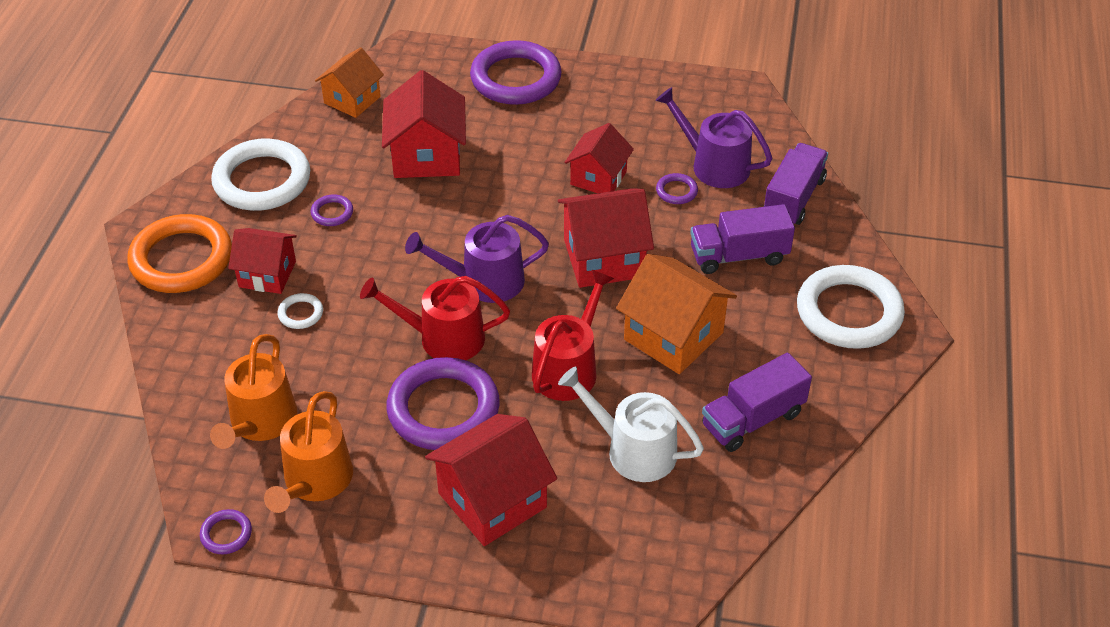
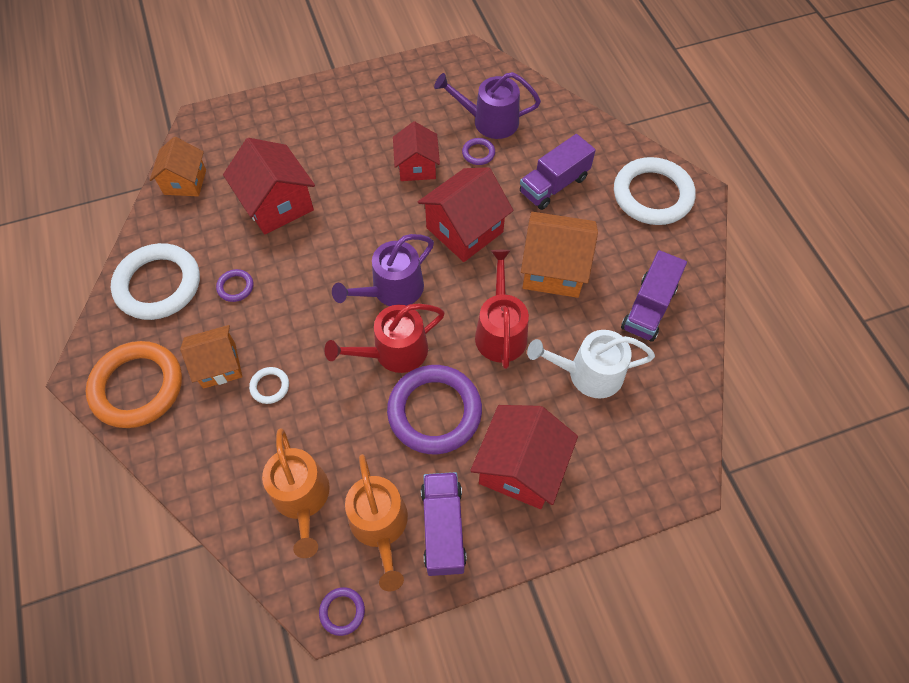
camera: 30 degrees left, 15 degrees up
(267, 274) = (219, 365): red house -> orange house
(515, 78) = (301, 111): purple ring -> none
(793, 198) = (559, 124): purple truck -> purple truck (443, 528)

